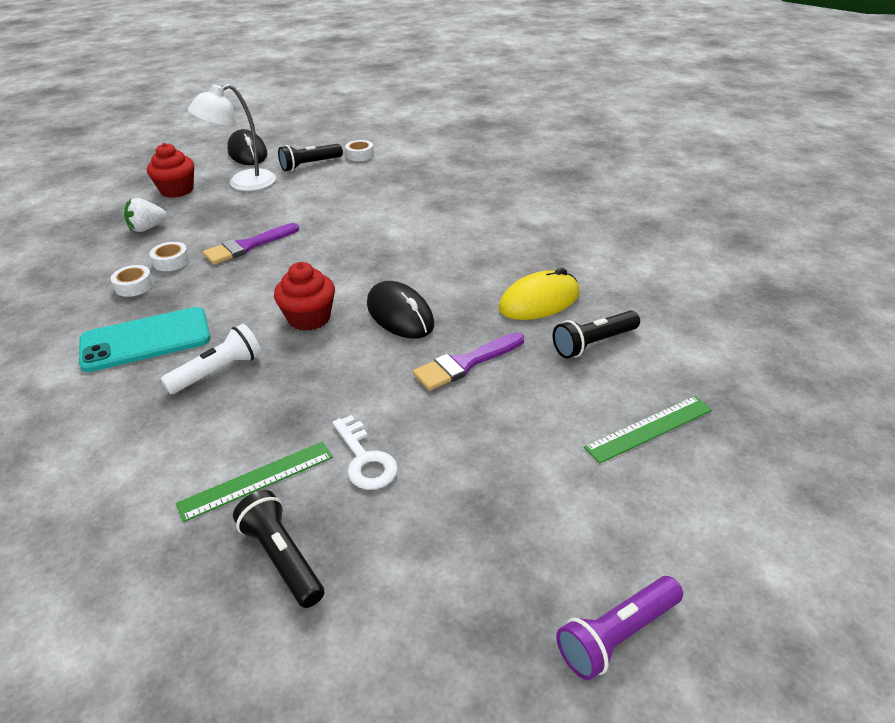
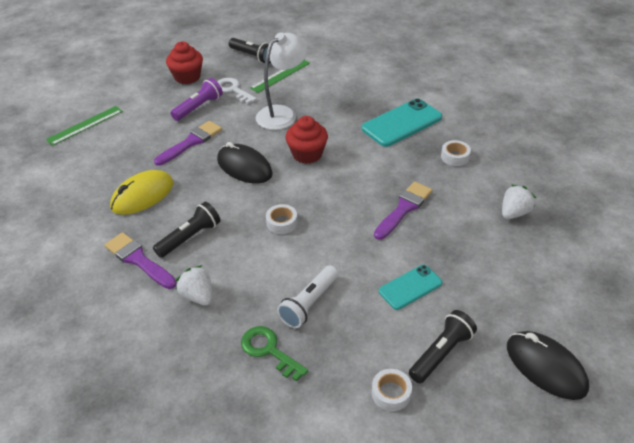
camera: 165 degrees right, 5 degrees up
(171, 261) = (452, 182): white tape -> white tape (282, 223)
(177, 190) = (549, 271): red cupcake -> red cupcake (187, 77)
(218, 371) = (339, 114): white flashlight -> white flashlight (309, 303)
(243, 184) = (489, 297): white lamp -> white lamp (282, 114)
(298, 196) = (410, 287): none -> turquoise phone
(434, 179) = (269, 350): none -> green key
(484, 212) = (198, 296): none -> white strawberry
(541, 243) = (138, 260): none -> purple brush
(593, 343) = (107, 168): black flashlight -> black flashlight (190, 237)
(617, 635) = (119, 58): purple flashlight -> purple flashlight (198, 107)

